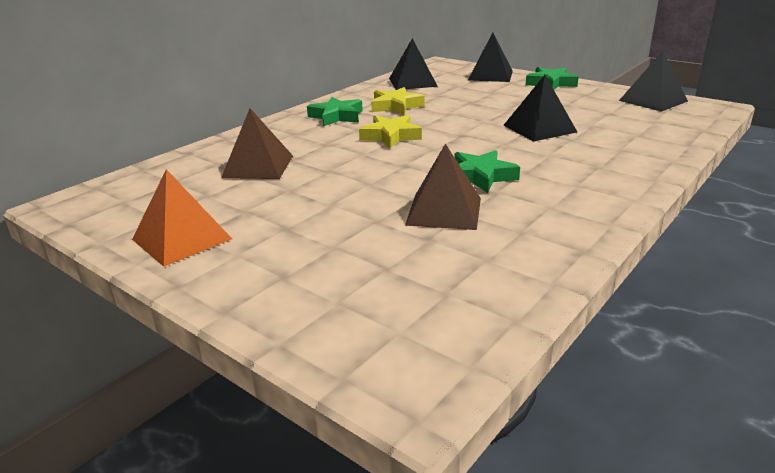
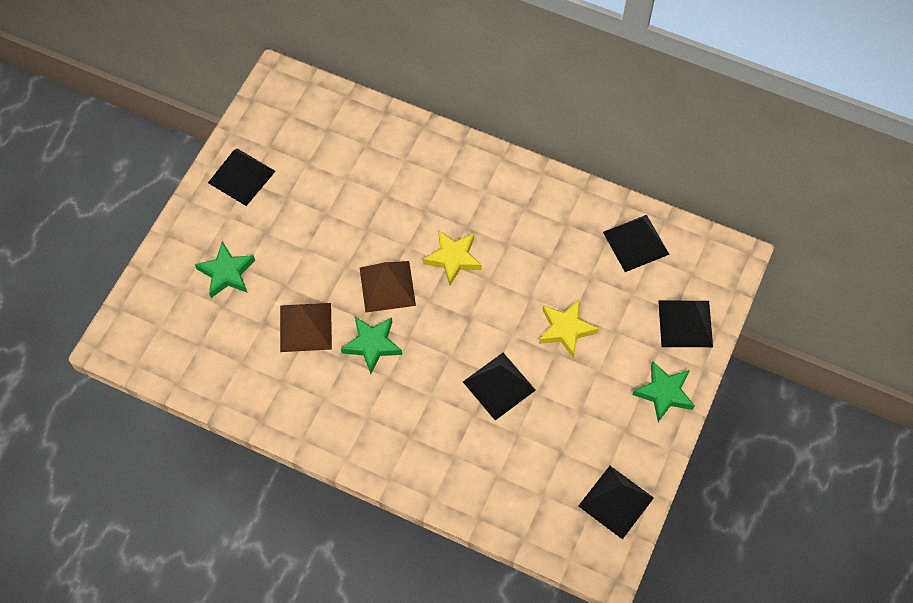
camera: 75 degrees right, 35 degrees up
(182, 239) = (241, 177): orange pyramid -> black pyramid
(258, 166) = (365, 176): brown pyramid -> brown pyramid (387, 286)
(337, 116) = (499, 198): green star -> green star (226, 273)
(395, 106) = (542, 244): yellow star -> yellow star (566, 329)

